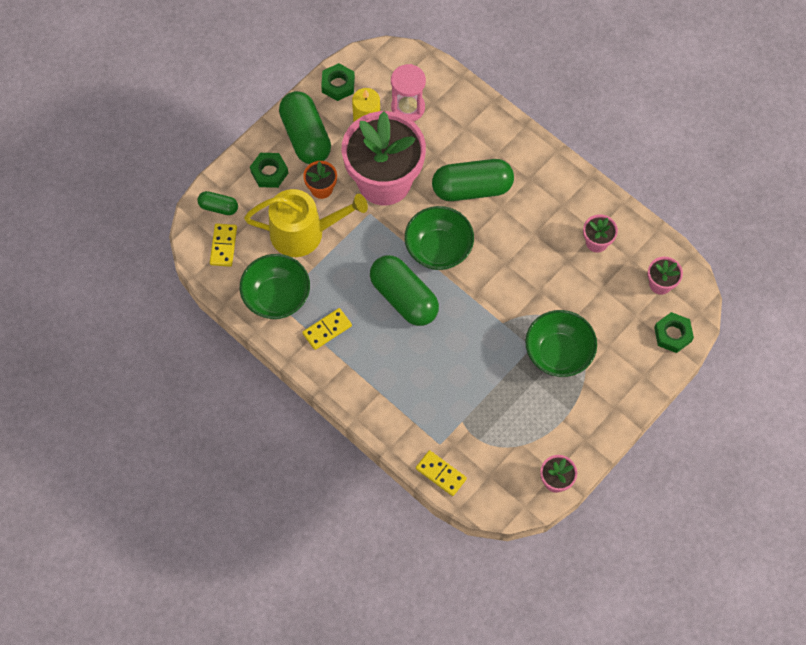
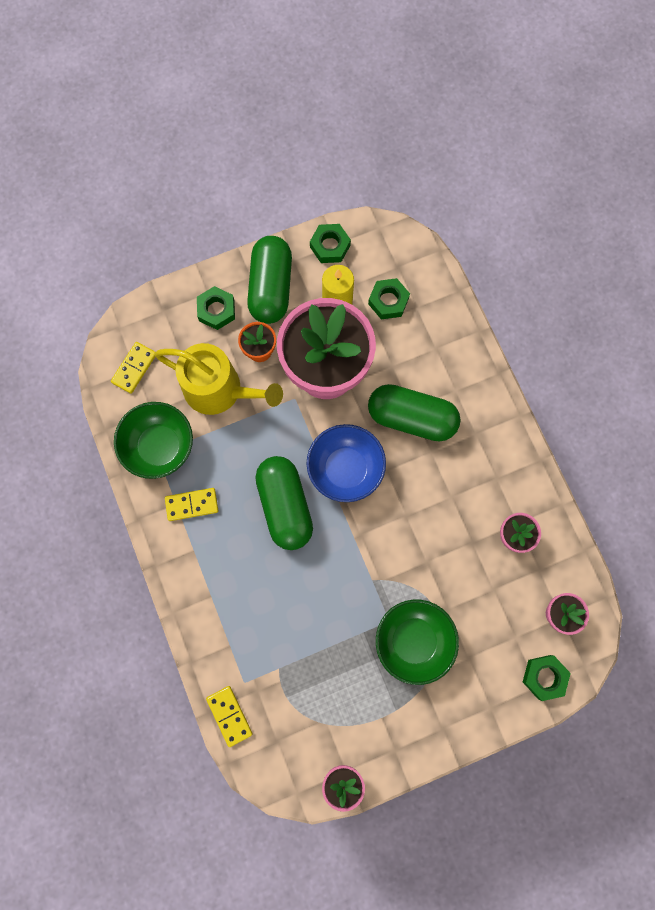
camera: 25 degrees right, 10 degrees up
(218, 207) = (149, 325): green capsule -> none
(408, 107) = (388, 301): pink hourglass -> green nut
(438, 249) = (345, 469): green bowl -> blue bowl

